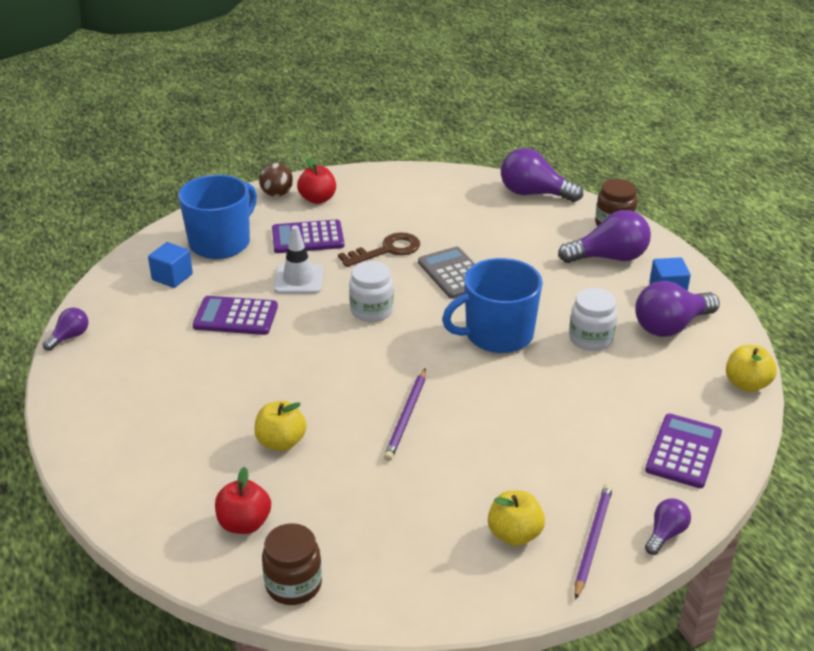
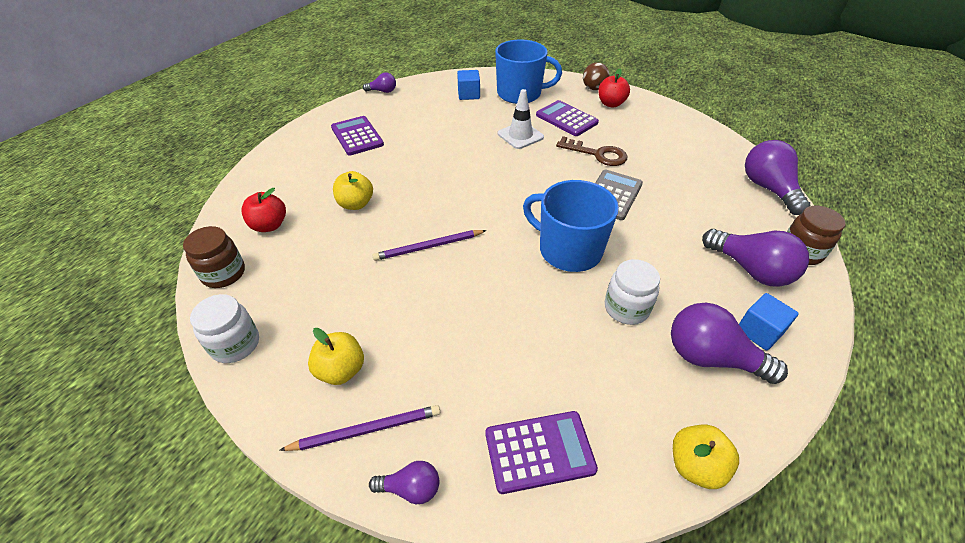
camera: 55 degrees right, 10 degrees up
(235, 316) = (457, 131): purple calculator -> purple calculator (357, 136)
(371, 311) = (524, 178): white jar -> white jar (235, 344)

